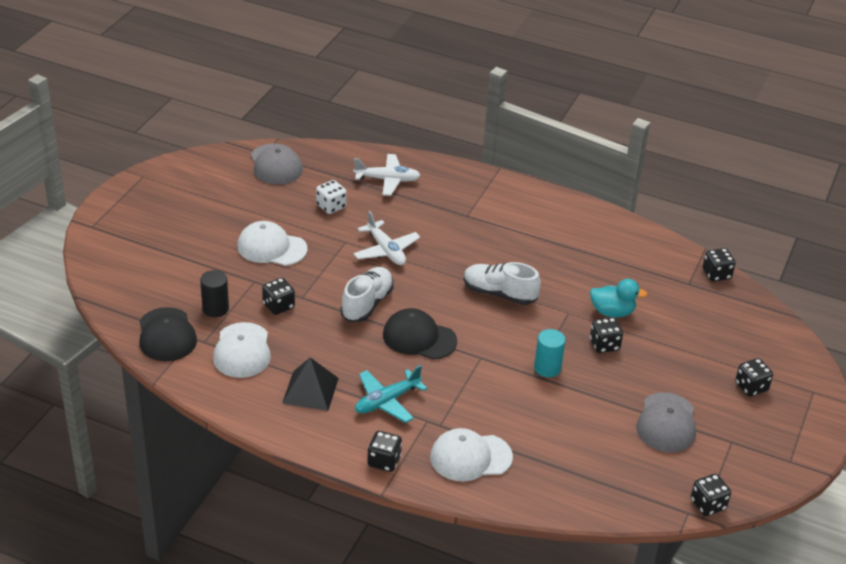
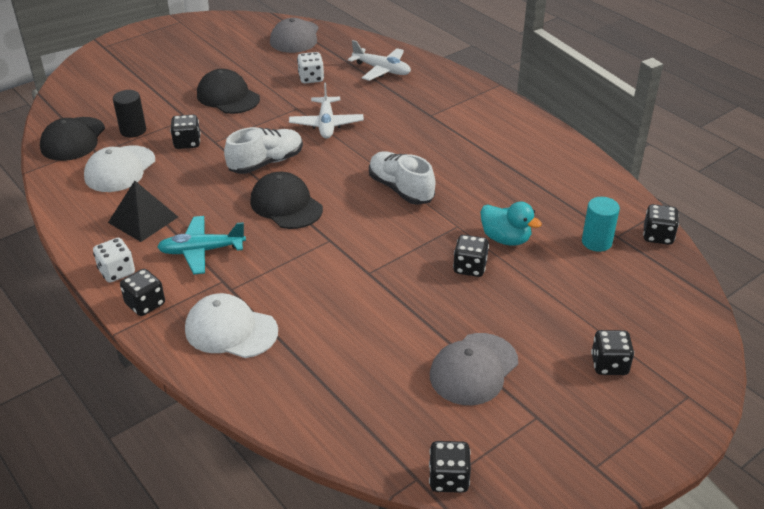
camera: 30 degrees right, 0 degrees up
(271, 248) = (228, 97): white cap -> black cap
(334, 443) = (117, 272): none -> white dice
(547, 368) = (388, 271): turquoise cylinder -> turquoise cylinder (596, 242)

